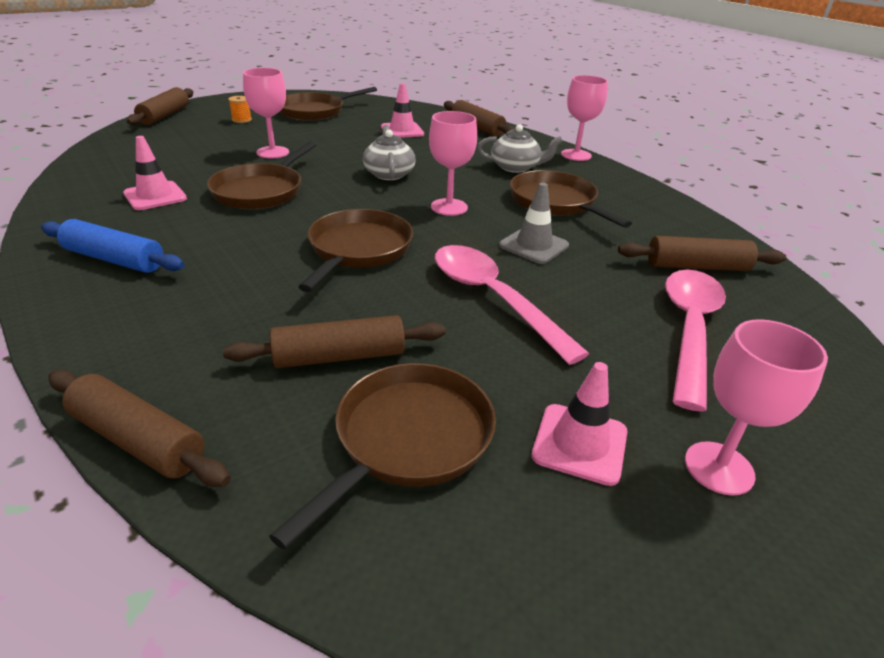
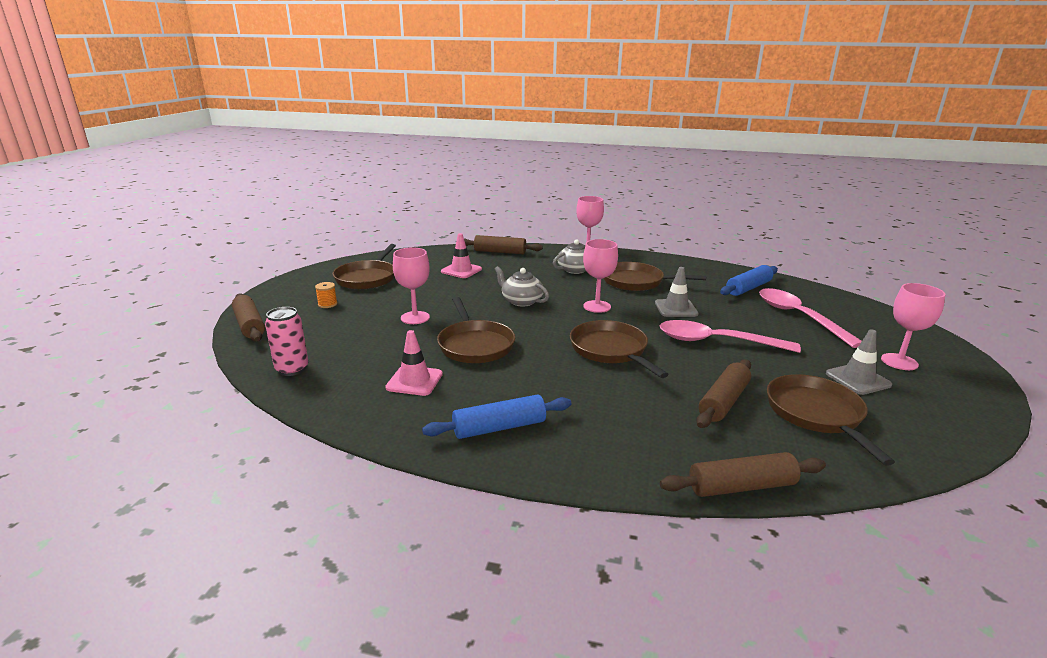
camera: 40 degrees left, 10 degrees down
(114, 153) = (292, 369): none -> pink can
(580, 443) = (858, 379): pink traffic cone -> grey traffic cone
(697, 266) = (748, 288): brown rolling pin -> blue rolling pin

